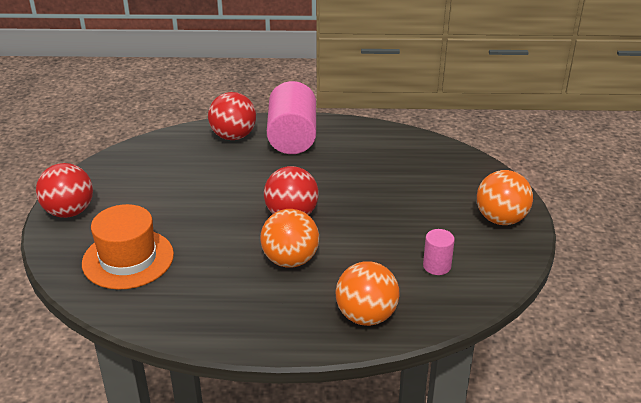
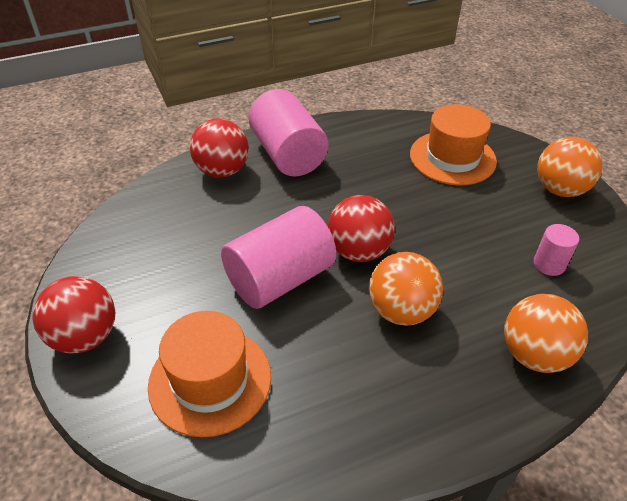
camera: 25 degrees left, 10 degrees up
(219, 216) = (280, 278): none -> pink cylinder
(427, 172) = (452, 158): none -> orange hat

